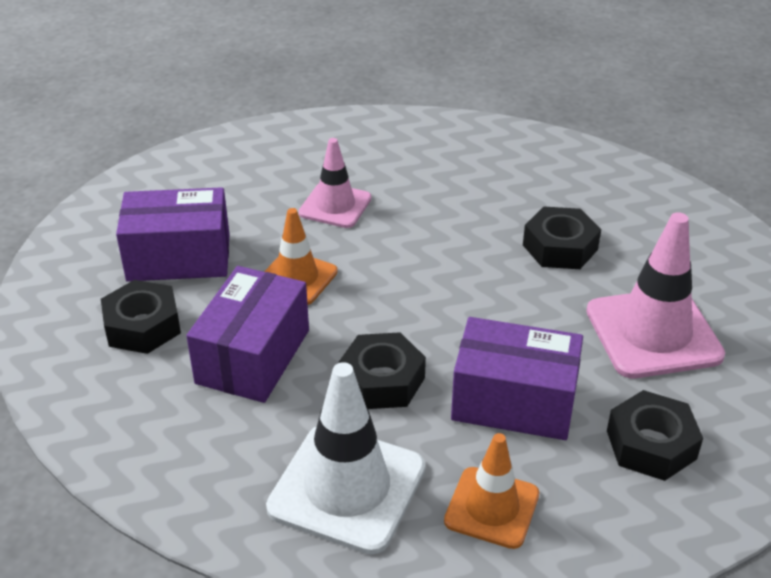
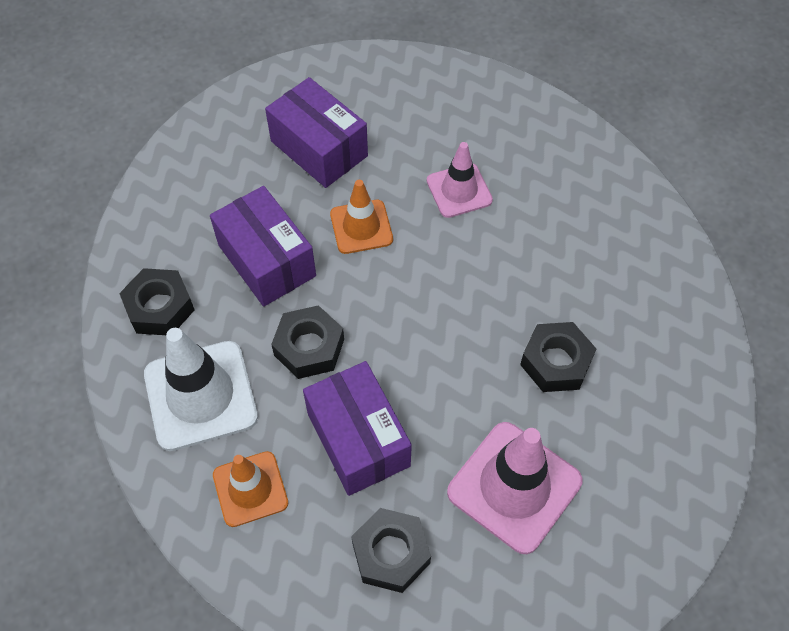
camera: 50 degrees right, 20 degrees up
(143, 326) = (240, 183): black nut -> black nut (160, 307)
(253, 356) = (267, 260): purple box -> purple box turned 75 degrees clockwise

